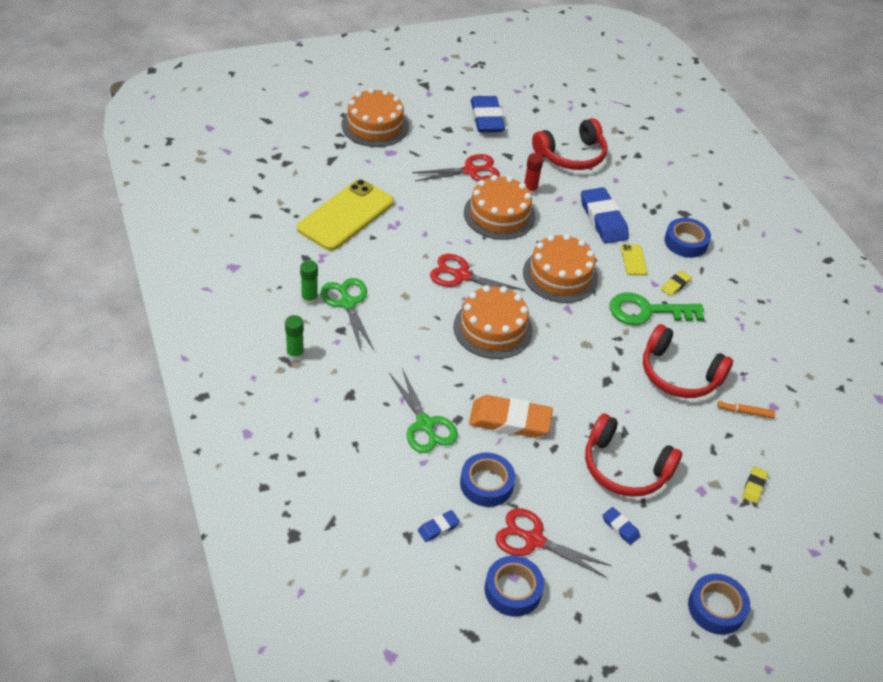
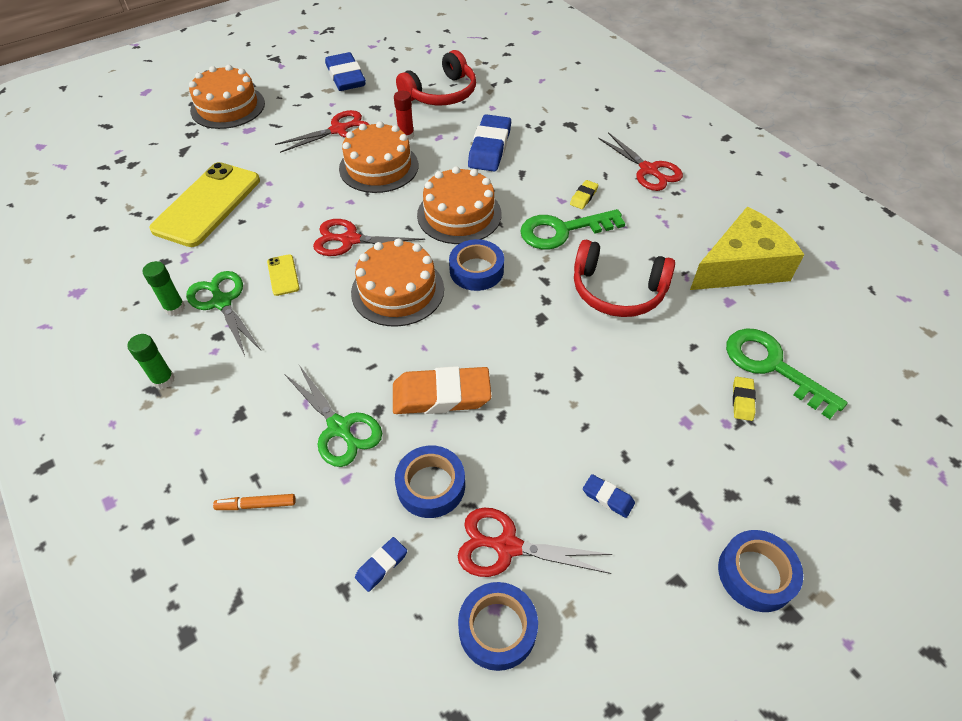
camera: 10 degrees left, 5 degrees up
(603, 219) = (489, 148): blue eraser -> blue eraser turned 45 degrees clockwise
(624, 468) = (590, 418): red headphones -> none
(633, 260) = (532, 181): yellow phone -> yellow phone (283, 275)
(685, 242) = (580, 151): blue tape -> blue tape (476, 270)
(743, 274) = (648, 170): none -> red scissors
(745, 412) = (701, 315): orange marker -> orange marker (256, 505)
(790, 467) = (772, 366): none -> green key
(796, 380) = (741, 266): none -> yellow cheese

